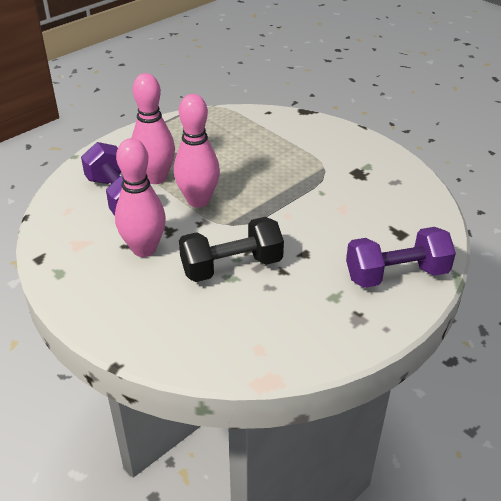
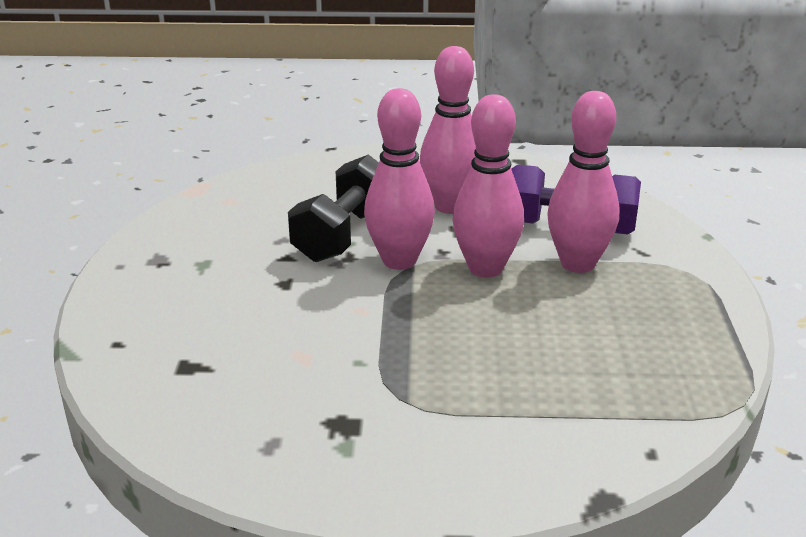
camera: 135 degrees right, 10 degrees down
(229, 230) = (399, 261): none -> pink bowling pin
(396, 274) = (150, 316): purple dumbbell -> none

